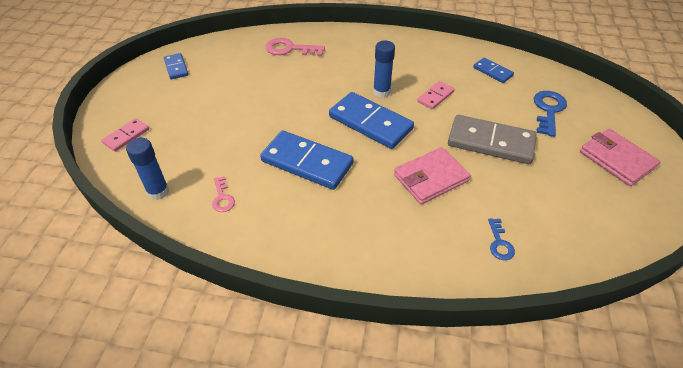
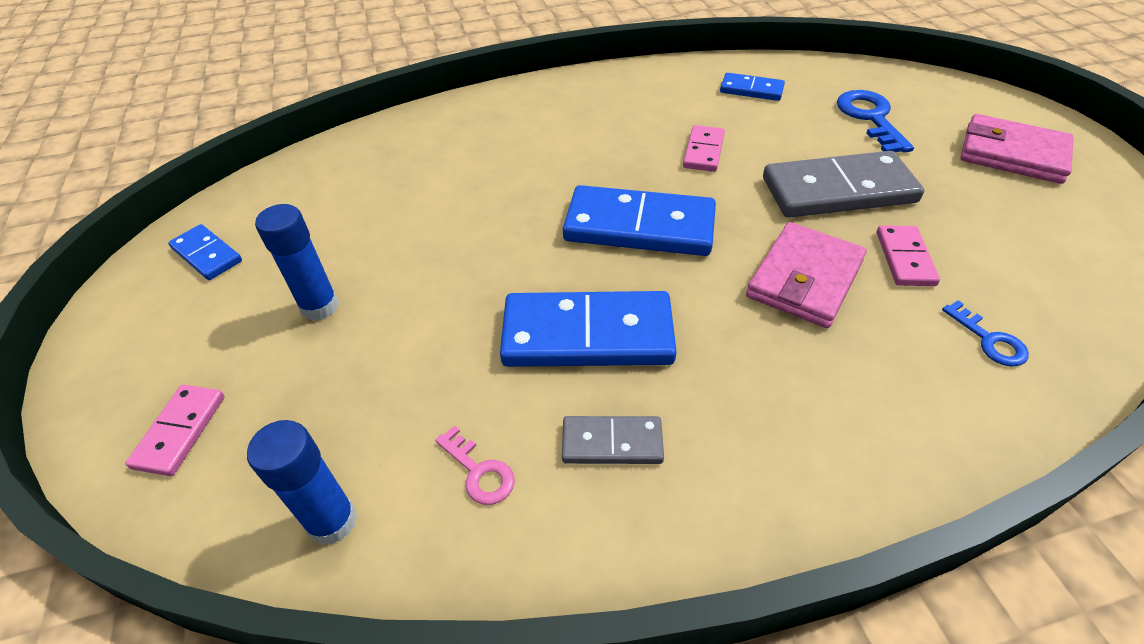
camera: 25 degrees left, 0 degrees up
(282, 210) = (612, 442): none -> grey domino
(289, 49) = (409, 153): pink key -> none
(381, 92) = (617, 172): blue glue stick -> blue glue stick (320, 307)
(493, 189) = (904, 258): none -> pink domino

